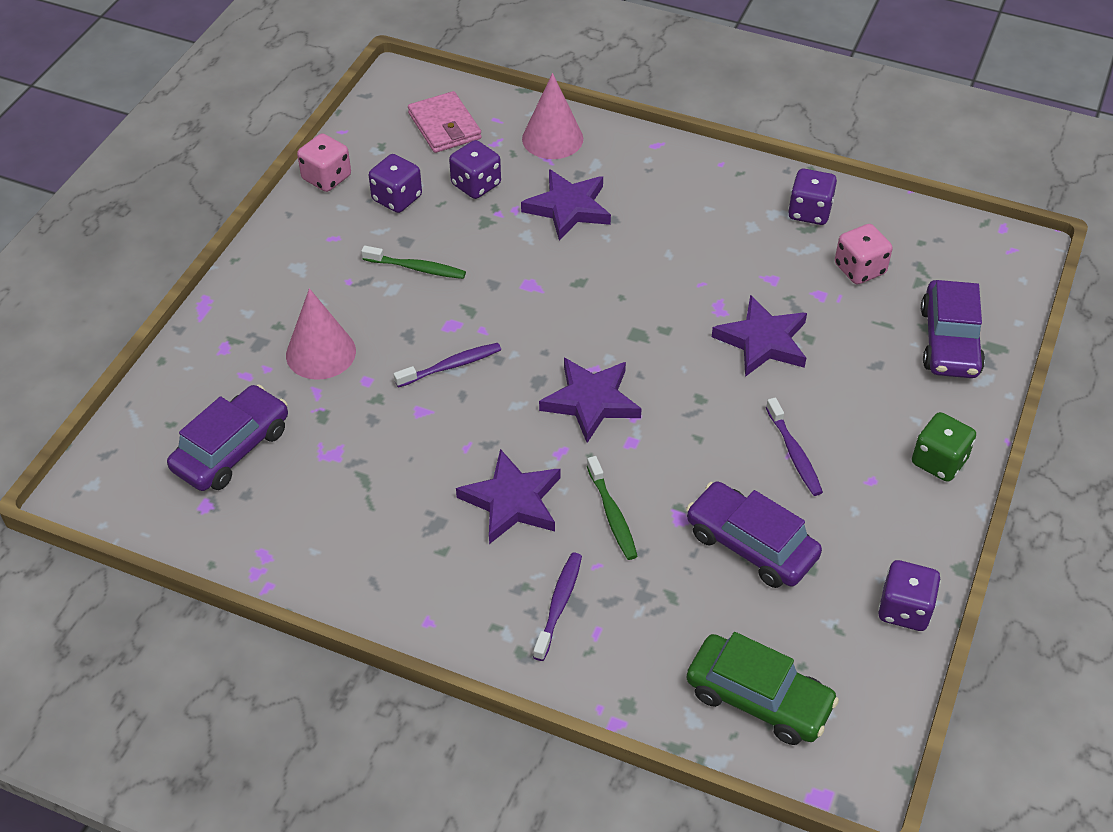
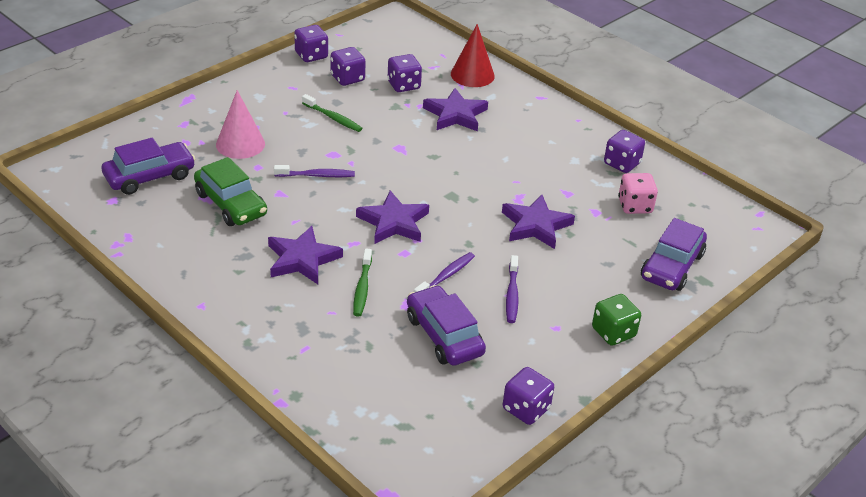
camera: 20 degrees right, 10 degrees down
(326, 178) = (311, 55): pink dice -> purple dice
(444, 126) = (406, 49): pink wallet -> none
(552, 138) = (472, 75): pink cone -> red cone
(559, 604) = (291, 325): purple toothbrush -> purple toothbrush (446, 276)
(758, 698) = (386, 423): green car -> green car (231, 204)

